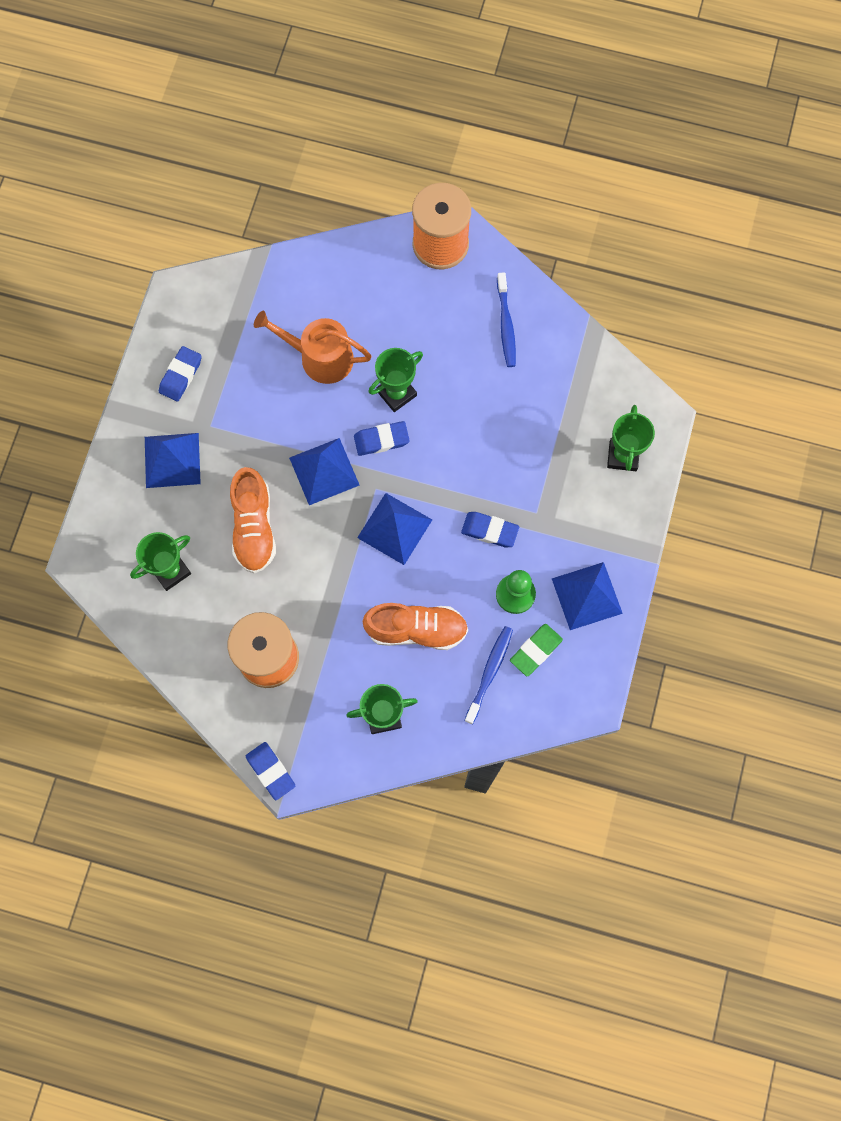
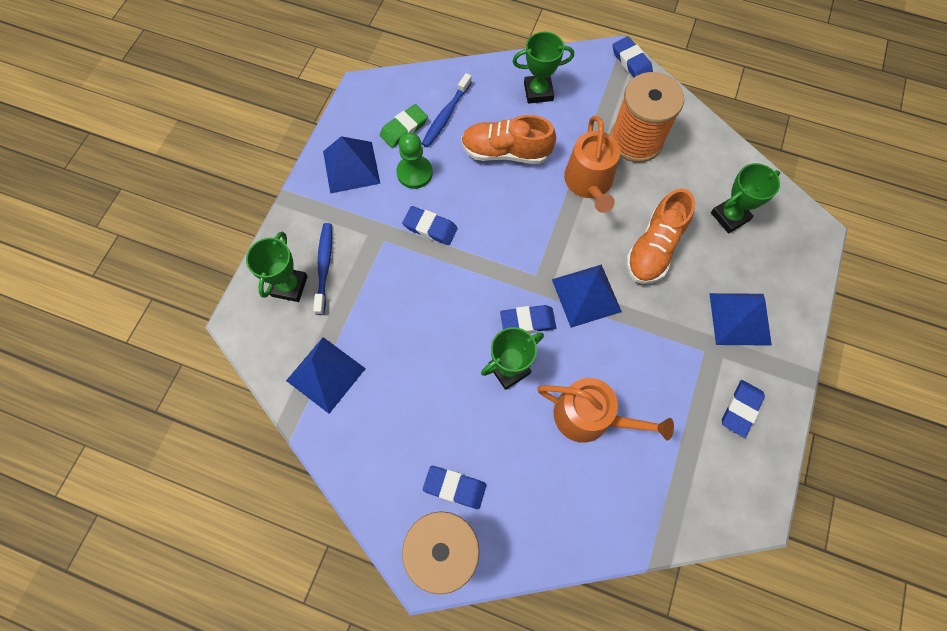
camera: 175 degrees left, 5 degrees down
(254, 527) = (654, 248): orange shoe -> orange shoe turned 150 degrees counterclockwise
(322, 598) = (589, 183): none -> orange watering can
(394, 528) = (519, 236): blue pyramid -> blue pyramid (325, 374)
(437, 290) = (455, 487): none -> blue eraser
(506, 324) = (383, 438): blue toothbrush -> blue toothbrush (324, 267)

